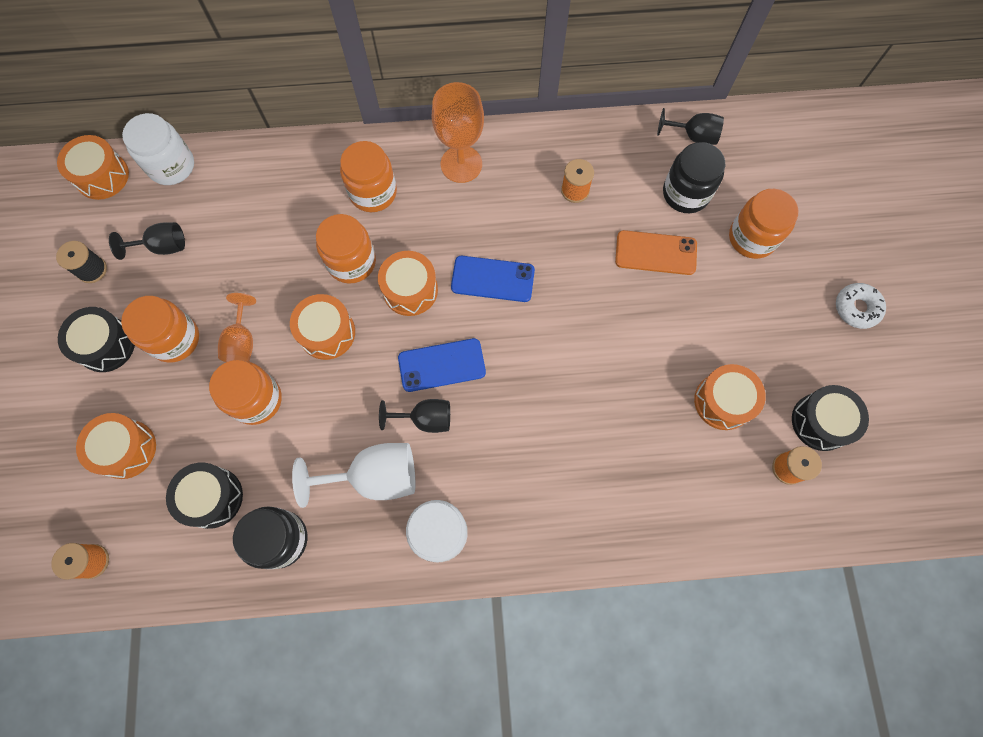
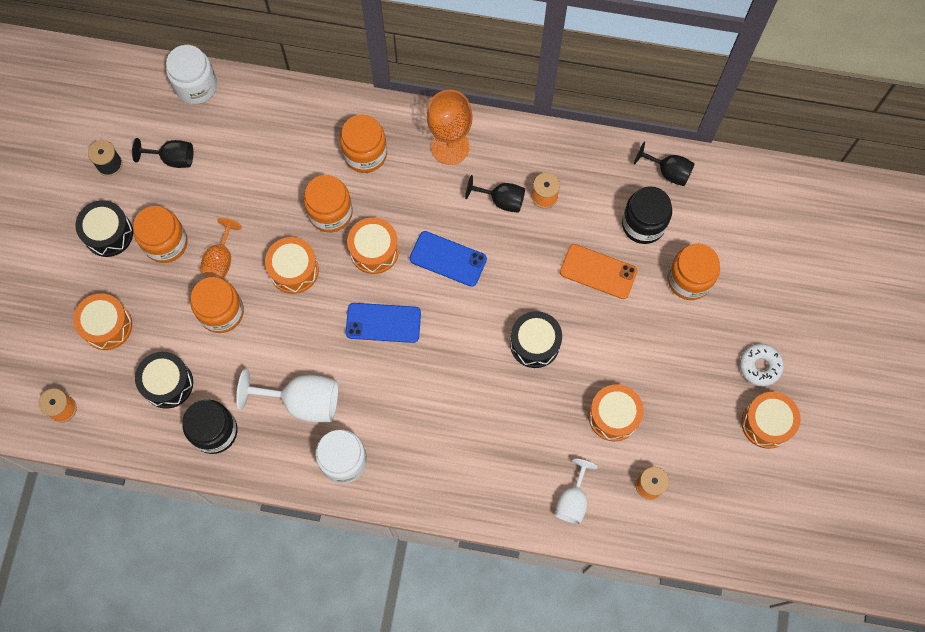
camera: 15 degrees right, 0 degrees up
(102, 176) = (134, 81): orange drum -> orange drum (766, 423)
(425, 419) = (357, 364): black goblet -> black goblet (501, 200)
(710, 508) = (572, 500): none -> white goblet
(821, 422) = (692, 455): black drum -> black drum (534, 343)

